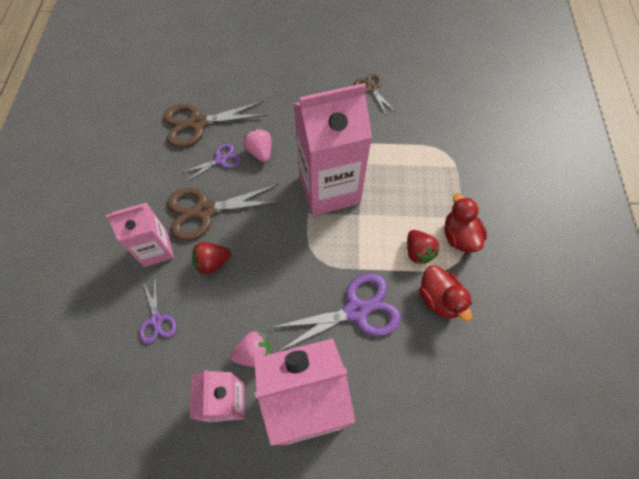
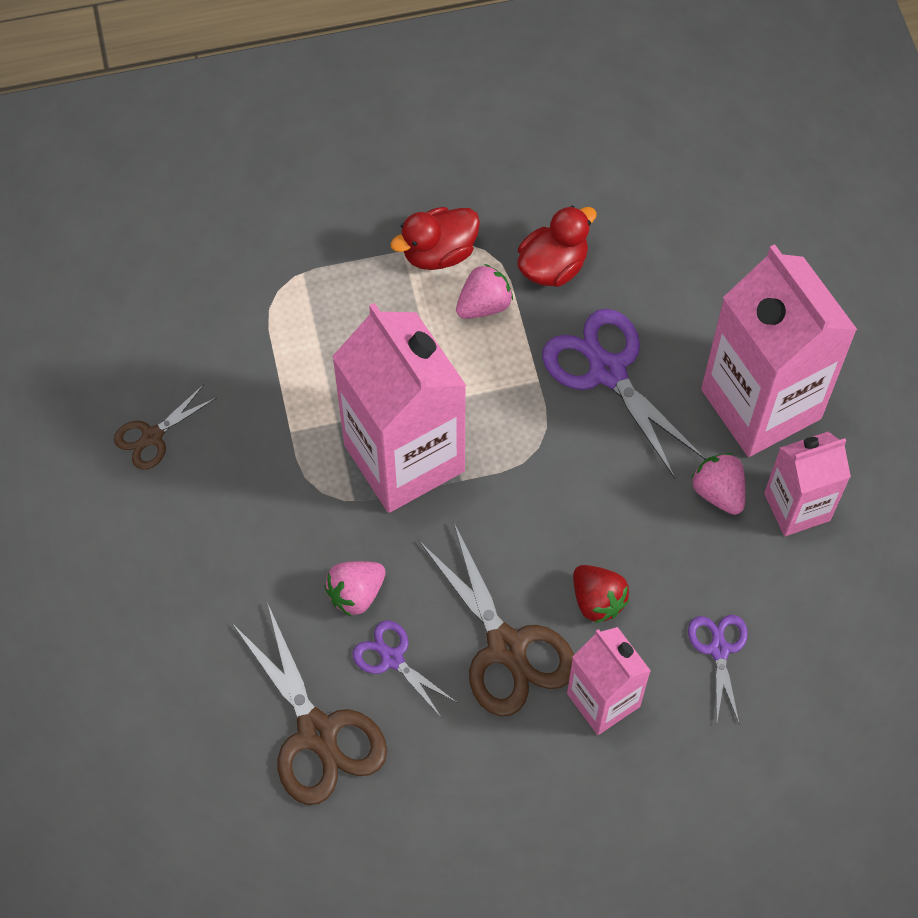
camera: 105 degrees left, 0 degrees up
(156, 320) = (719, 649): purple scissors -> purple scissors turned 60 degrees counterclockwise
(418, 252) = (484, 305): red strawberry -> pink strawberry

